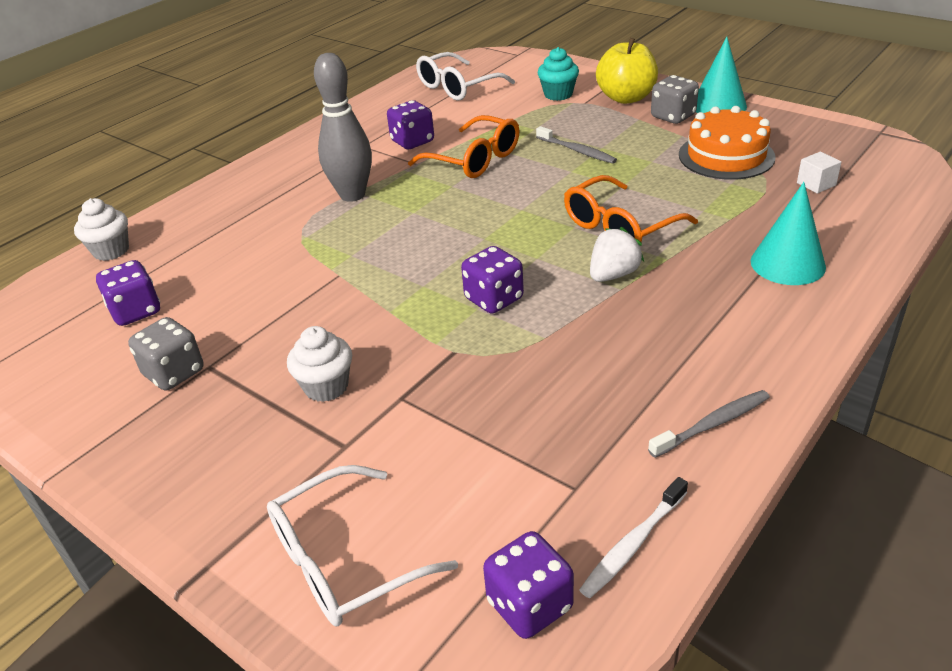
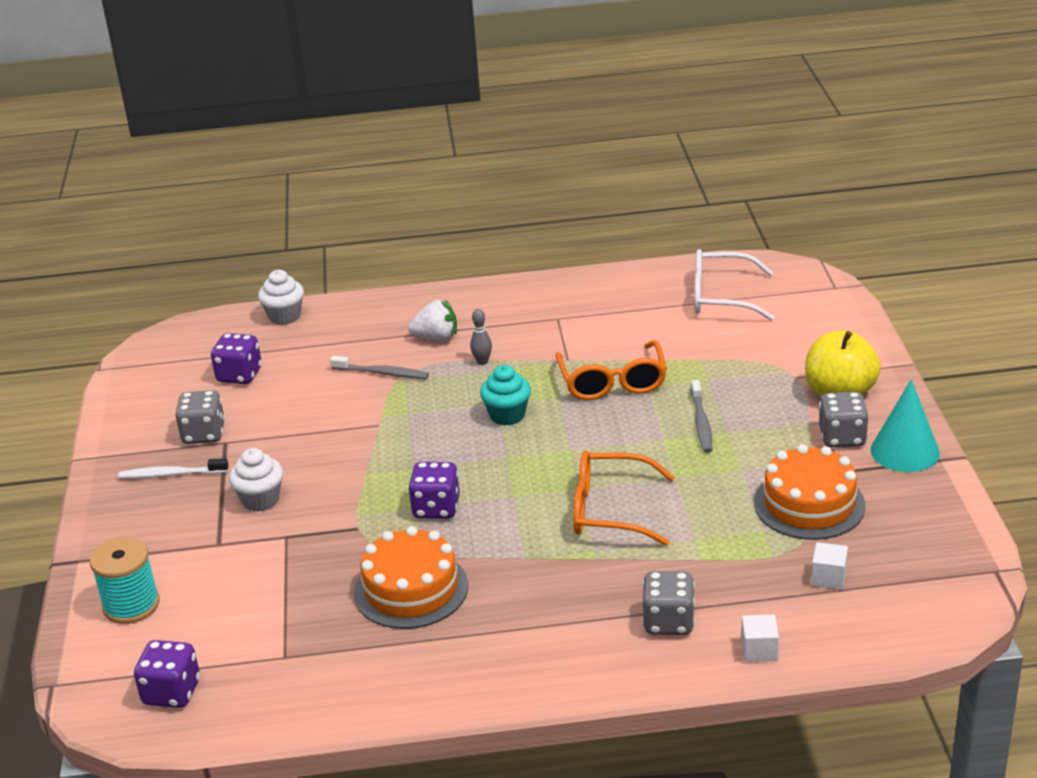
camera: 45 degrees right, 5 degrees down
(344, 561) = (131, 605): white glasses -> turquoise spool
(352, 195) = (482, 361): grey bowling pin -> grey bowling pin, size x0.42
(412, 141) = (597, 336): purple dice -> none
(558, 94) = (789, 355): turquoise cupcake -> turquoise cupcake (507, 415)
(581, 363) = (411, 589): none -> orange cake
(613, 275) = (537, 544): white strawberry -> white strawberry (436, 338)
(633, 544) = (261, 706): white toothbrush -> white toothbrush (171, 474)
(712, 424) = (414, 682): grey toothbrush -> grey toothbrush (382, 373)
(787, 264) = (668, 622): turquoise cone -> grey dice
(867, 243) = (759, 650): none -> white cube

